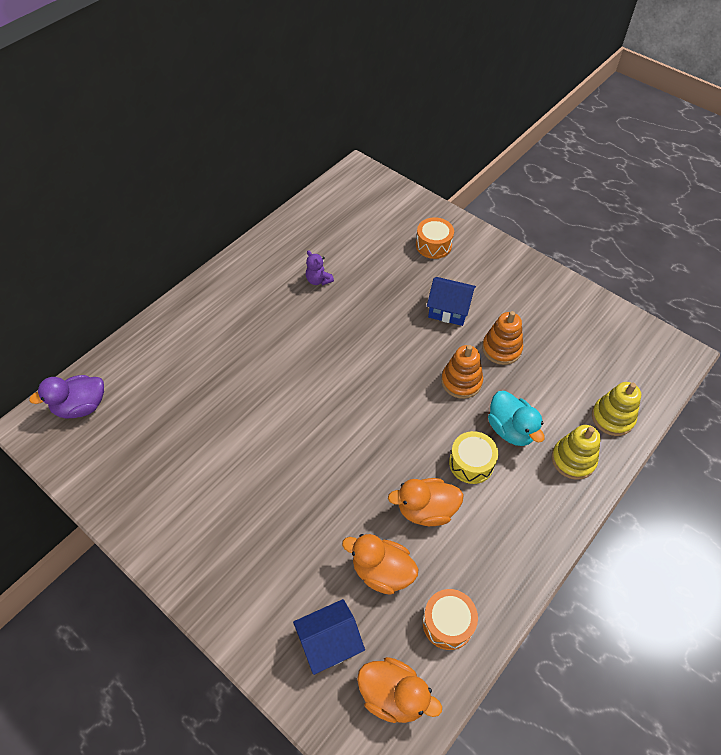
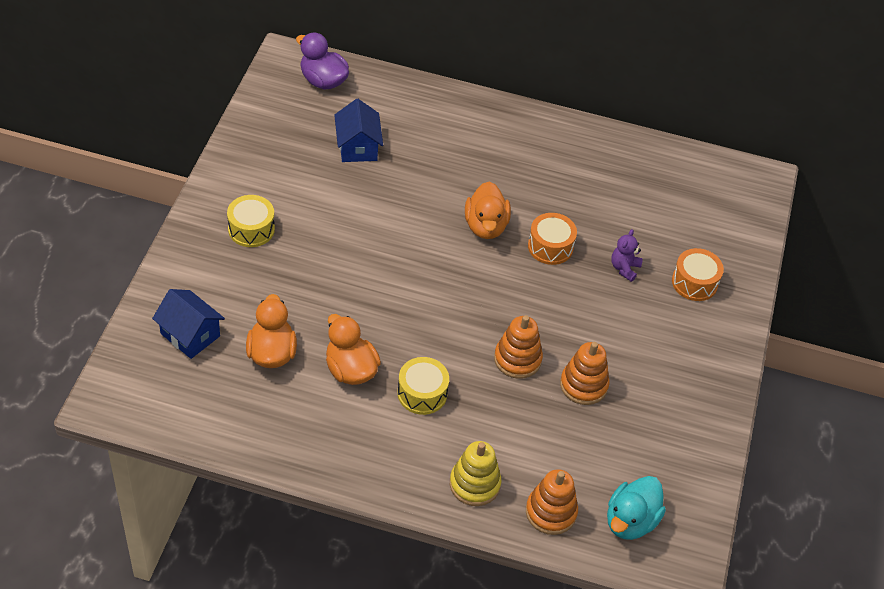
camera: 60 degrees right, 5 degrees down
(226, 536) = (251, 229): none -> yellow drum
(318, 280) = (574, 197): purple teddy bear -> purple teddy bear (624, 268)
(394, 695) = (164, 395): orange duck -> orange duck (485, 226)
(448, 623) = (245, 417): orange drum -> orange drum (550, 247)
(449, 310) = (607, 322): blue house -> blue house (357, 147)
(511, 429) = (481, 419): turquoise duck -> turquoise duck (630, 521)
(612, 417) = (551, 512): yellow stacking toy -> orange stacking toy

